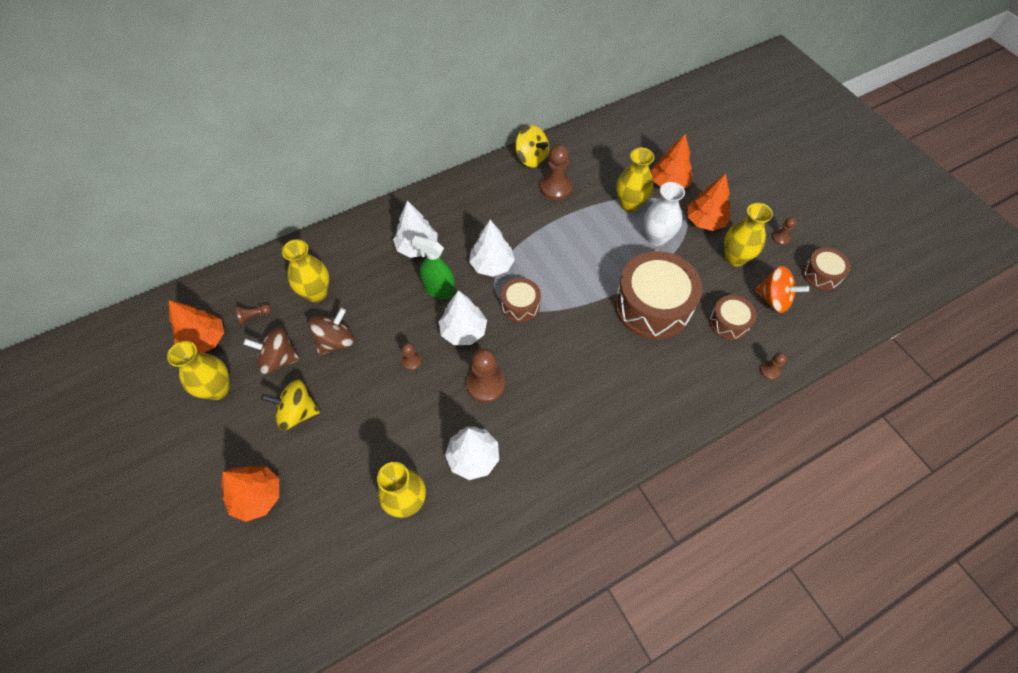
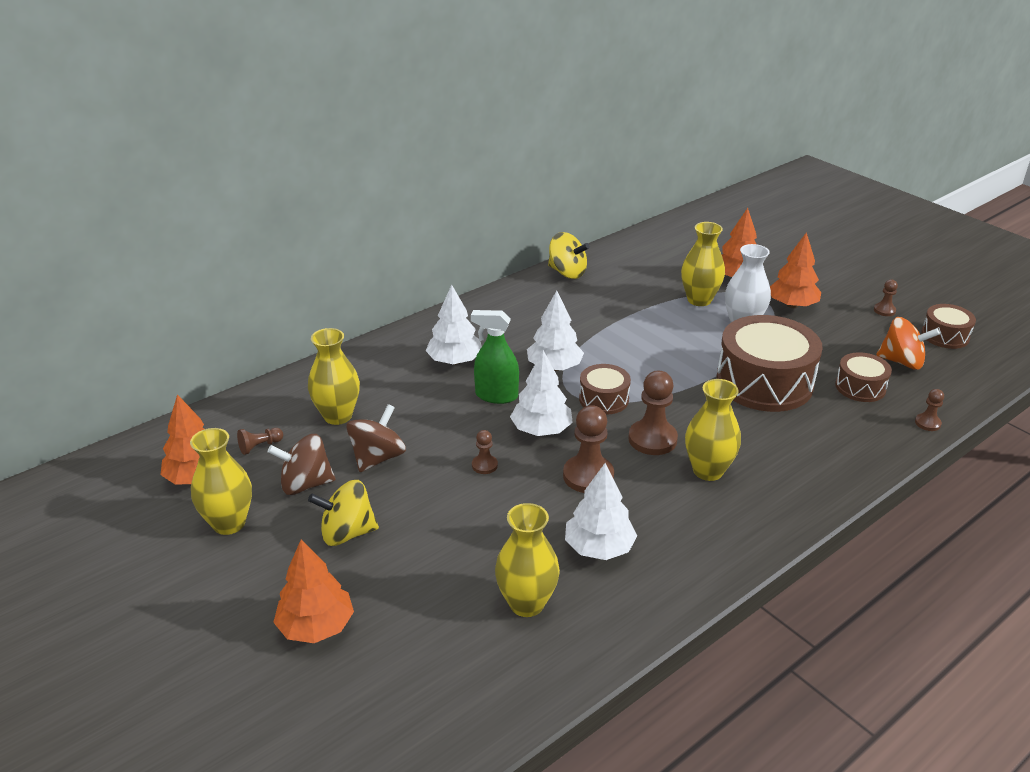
camera: 10 degrees left, 25 degrees down
(555, 188) = (606, 294): brown pawn -> brown pawn (652, 439)
(735, 258) = (841, 332): yellow vase -> yellow vase (708, 471)

